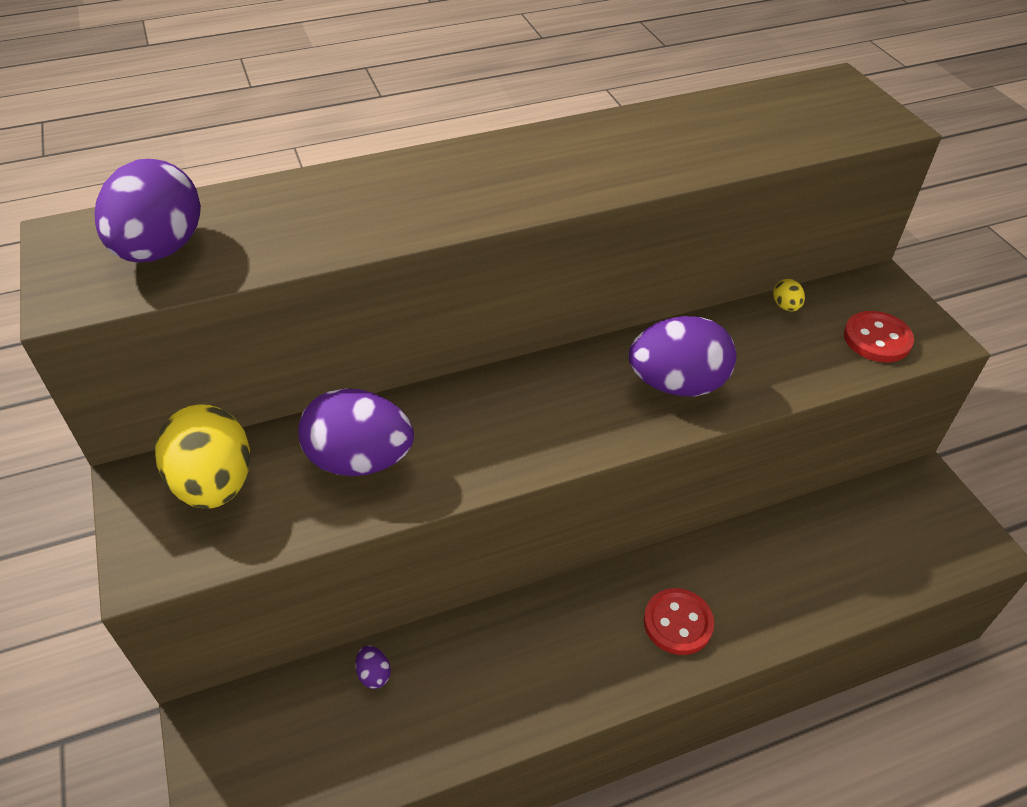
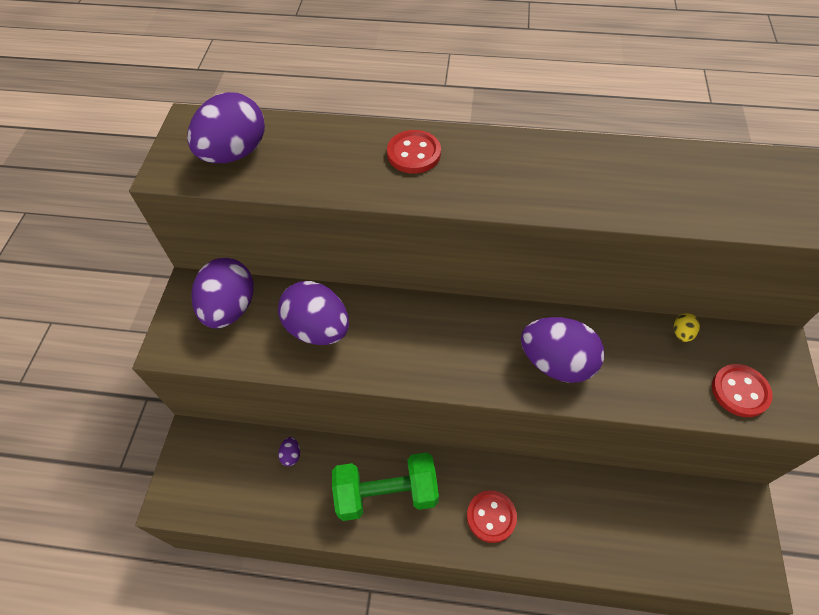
camera: 30 degrees right, 10 degrees up
(215, 484) = (230, 308): yellow egg -> purple egg
(409, 183) = (414, 154): none -> red button
(533, 659) = (386, 493): none -> green dumbbell

